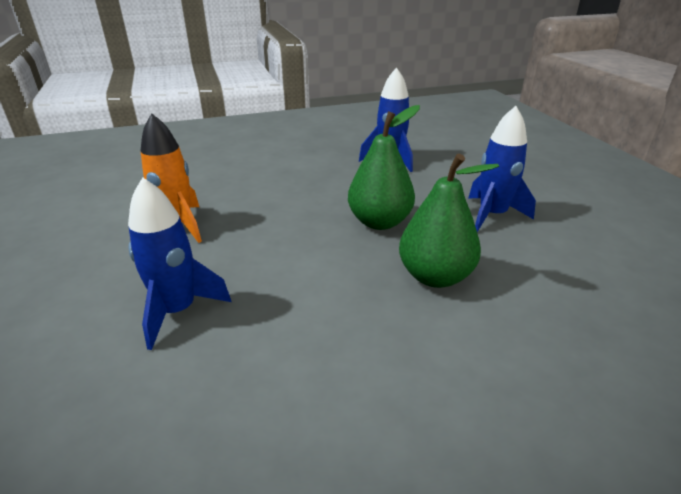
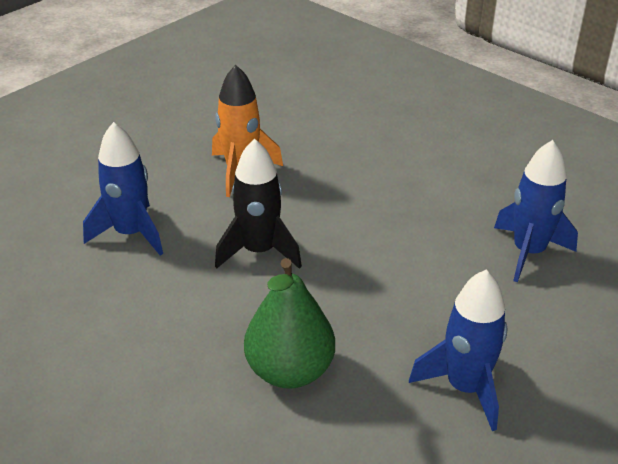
camera: 60 degrees right, 5 degrees up
(286, 248) = (259, 251): none -> black rocket
(380, 222) = (362, 296): green pear -> none

